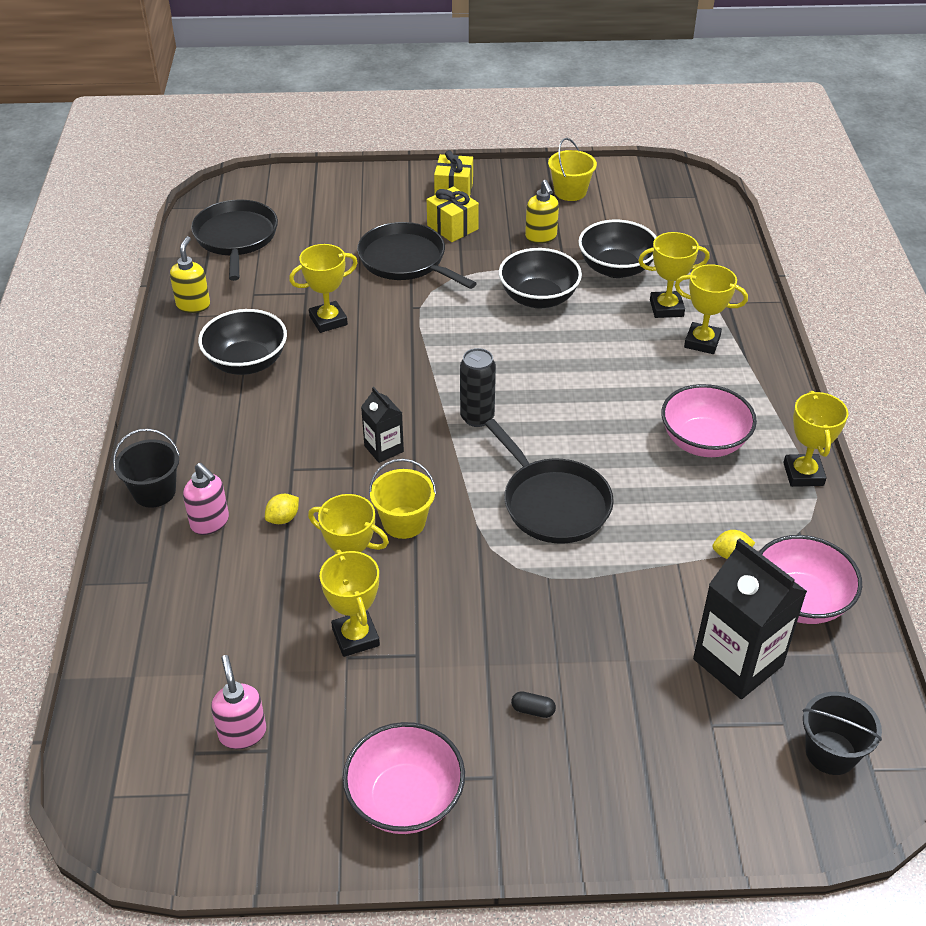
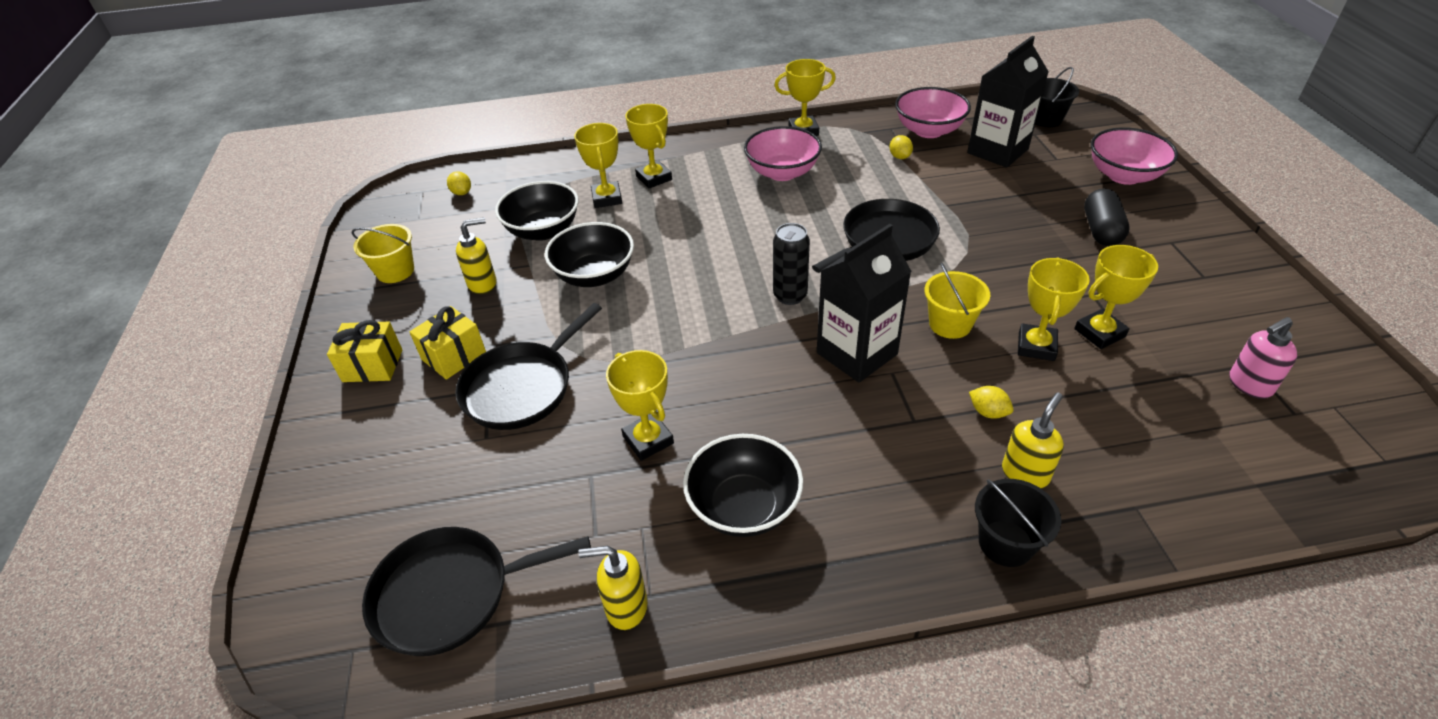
camera: 95 degrees left, 0 degrees up
(210, 523) = (1025, 473): pink soap dispenser -> yellow soap dispenser
(384, 449) = (857, 353): black carton -> black carton, size x1.88
(405, 799) = (1226, 281): pink bowl -> pink bowl (1124, 175)
(533, 710) = (1101, 230): black capsule -> black capsule, size x2.14
(689, 219) = (462, 193): none -> yellow lemon
(702, 342) = (654, 178): yellow trophy -> yellow trophy turned 45 degrees counterclockwise

